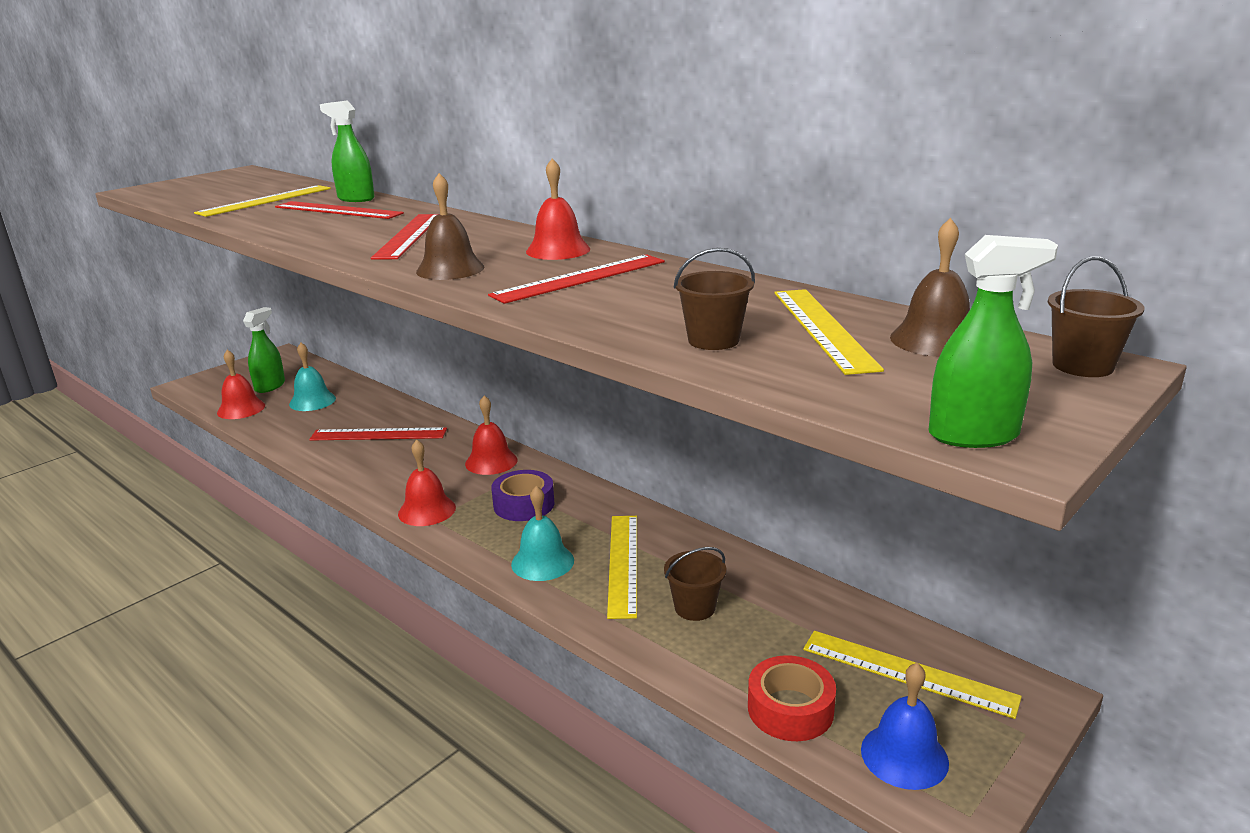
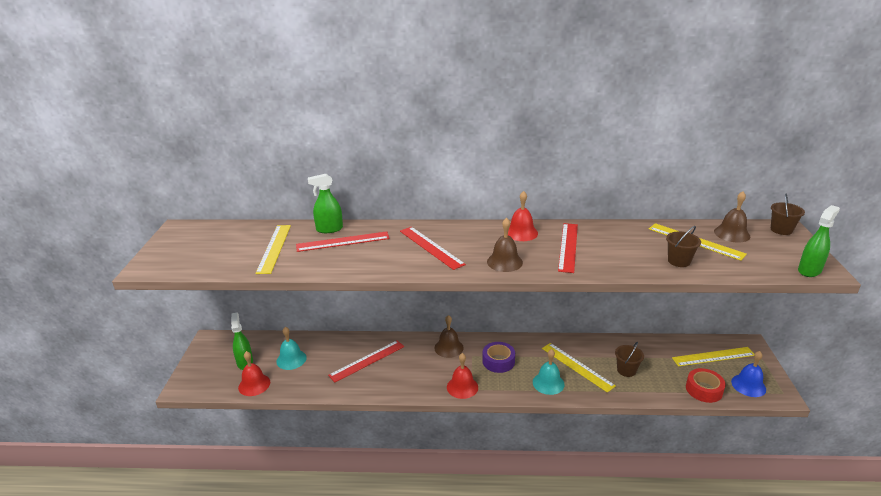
camera: 40 degrees left, 5 degrees up
(491, 461) = (449, 348): red bell -> brown bell

